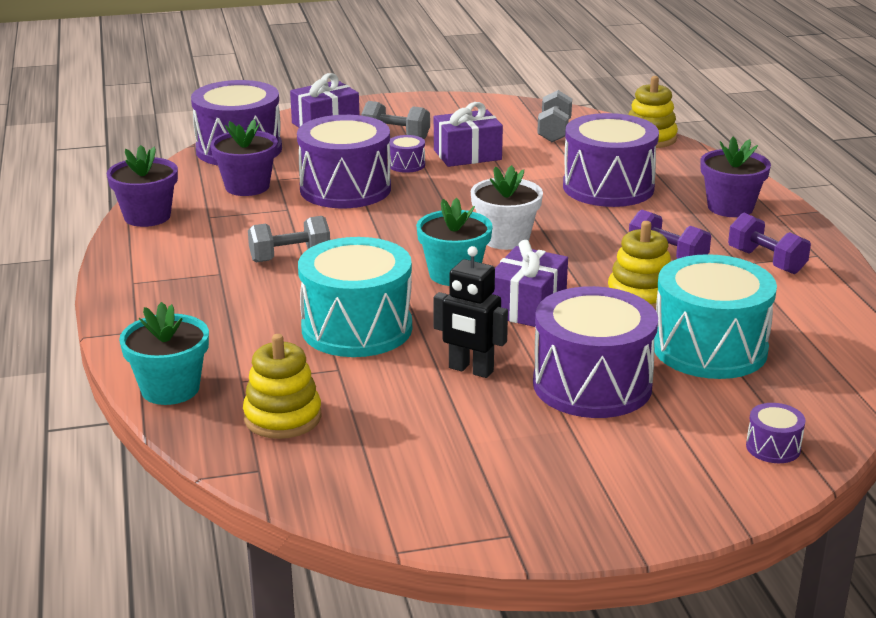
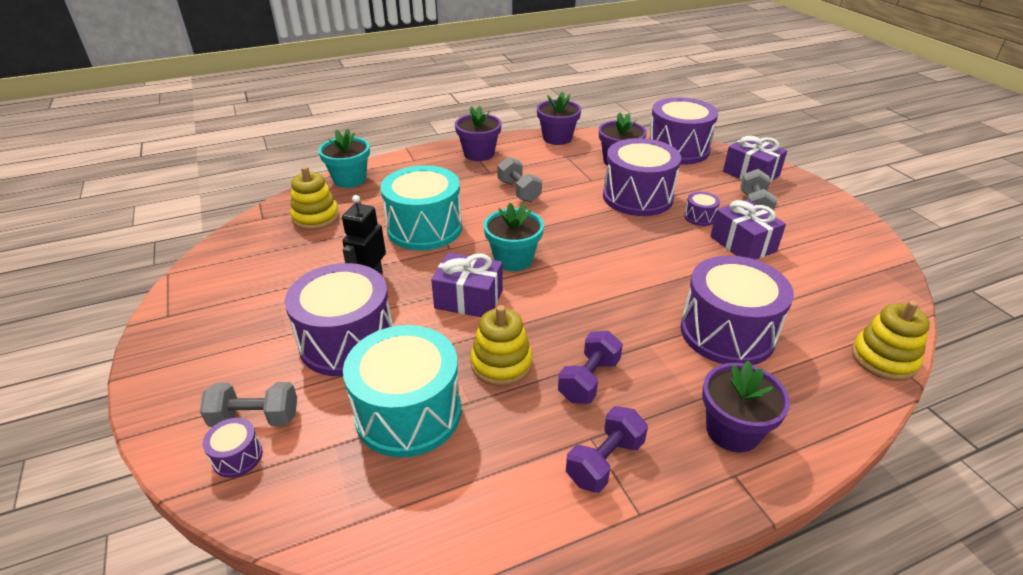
camera: 80 degrees right, 10 degrees up
(155, 277) = (479, 154): none -> purple flower pot
(505, 239) = (585, 278): white flower pot -> none
(554, 131) = (840, 289): grey dumbbell -> grey dumbbell (255, 418)

